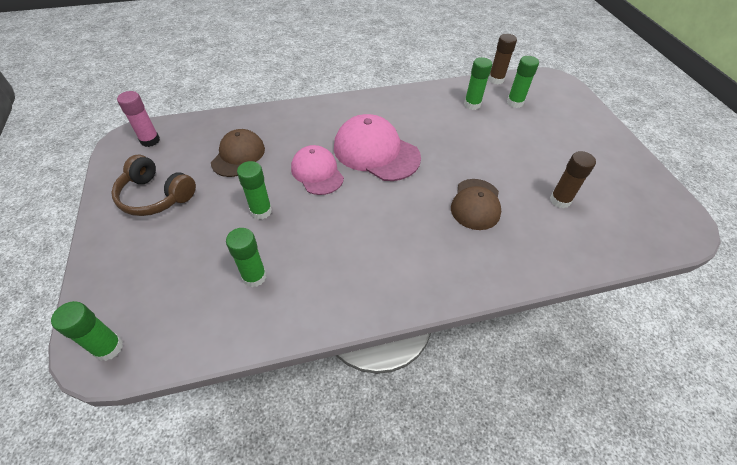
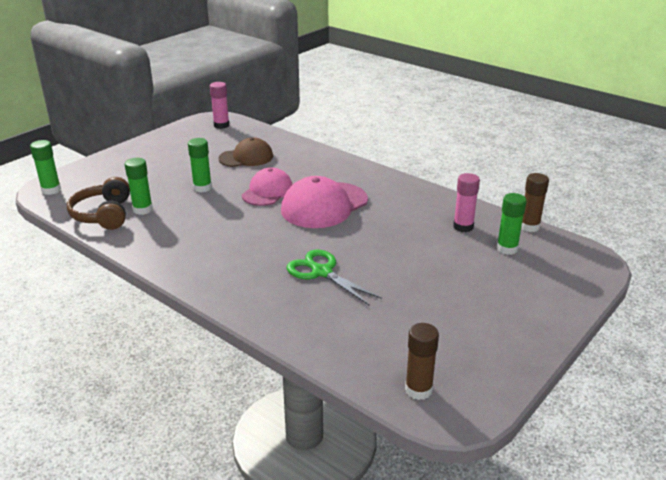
camera: 55 degrees right, 20 degrees down
(156, 196) = (175, 150): brown headphones -> brown headphones (103, 215)
(376, 152) = (324, 205): pink cap -> pink cap turned 135 degrees counterclockwise
(472, 104) = (463, 227): green glue stick -> pink glue stick
(476, 204) = (321, 272): brown cap -> green scissors
(560, 200) = (386, 316): brown glue stick -> brown glue stick (418, 390)

